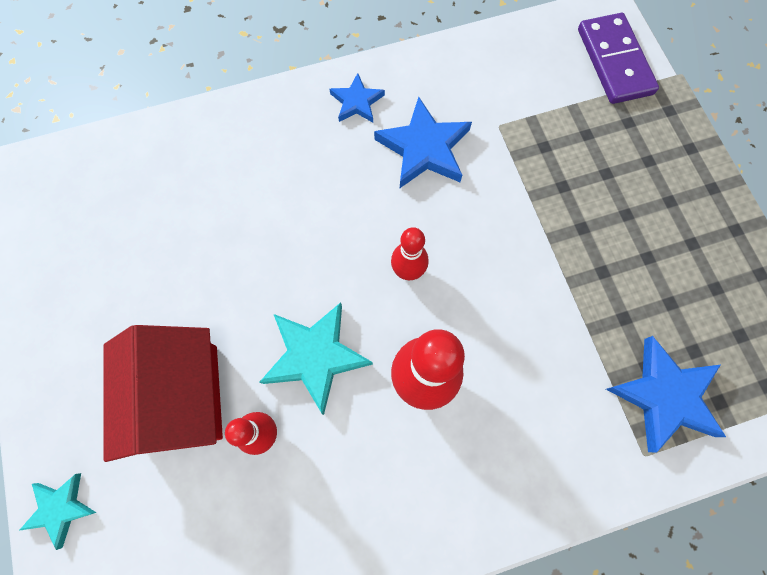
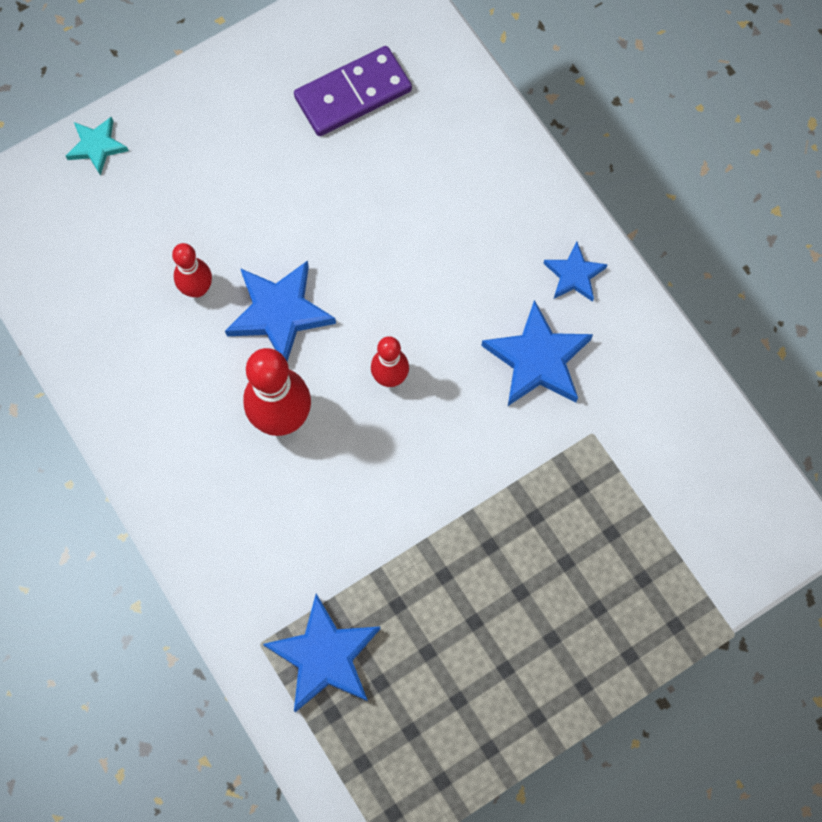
camera: 75 degrees right, 0 degrees up
(181, 397) = (212, 208): red house -> none
(315, 356) = (279, 313): turquoise star -> blue star
(614, 61) = (725, 551): purple domino -> purple domino (353, 94)

